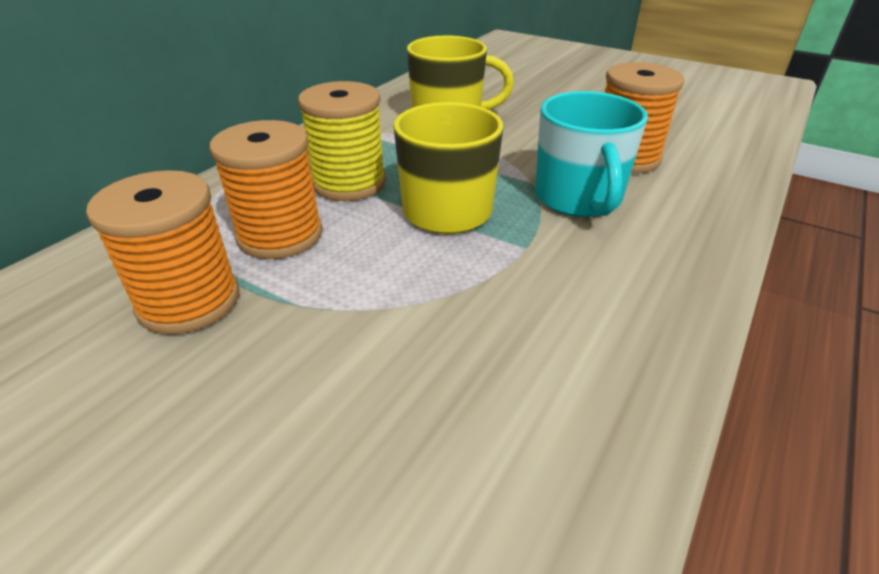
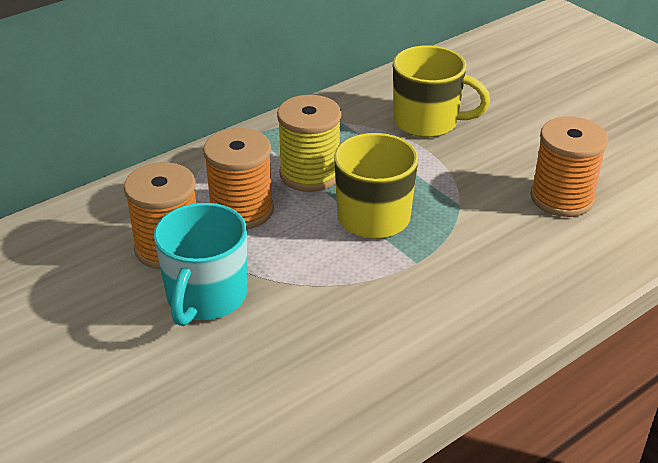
camera: 20 degrees right, 0 degrees up
(578, 199) = (488, 230): turquoise mug -> turquoise mug (206, 297)

